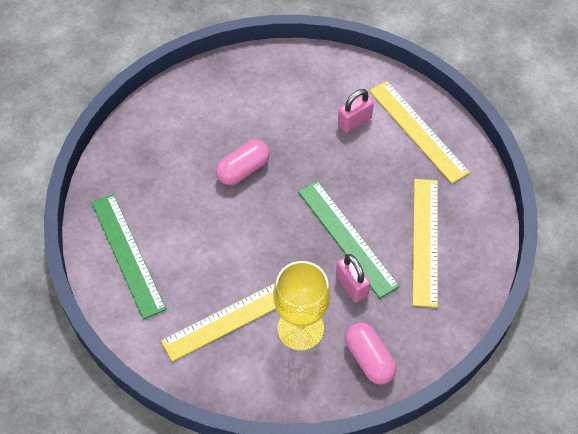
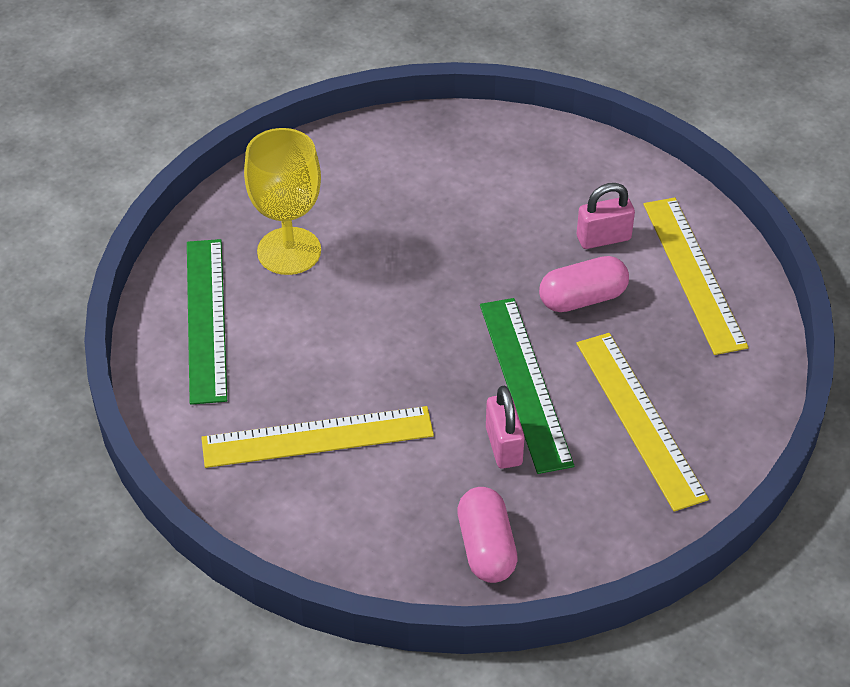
camera: 20 degrees right, 10 degrees down
(243, 170) = (414, 258): pink capsule -> pink capsule (582, 298)
(300, 328) = (404, 479): yellow goblet -> yellow goblet (289, 251)
(425, 241) = (640, 419): yellow ruler -> yellow ruler turned 45 degrees counterclockwise

